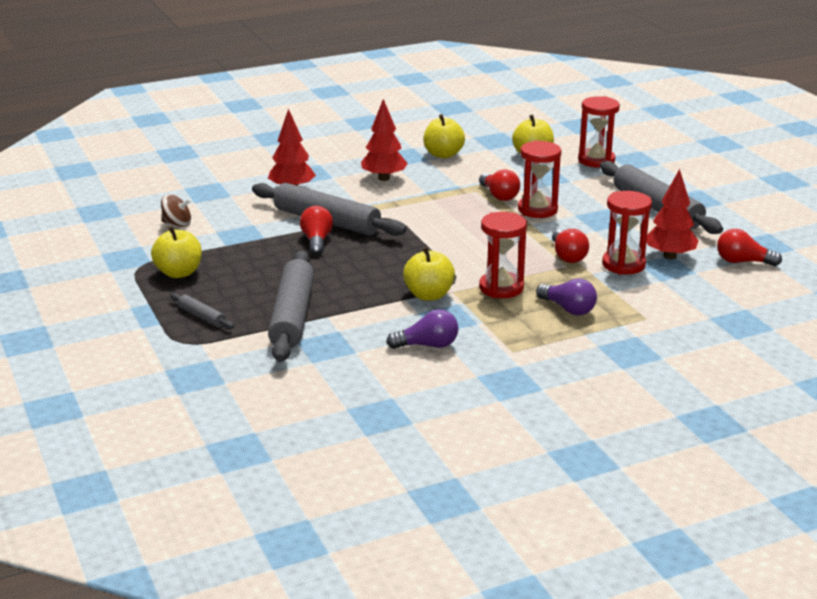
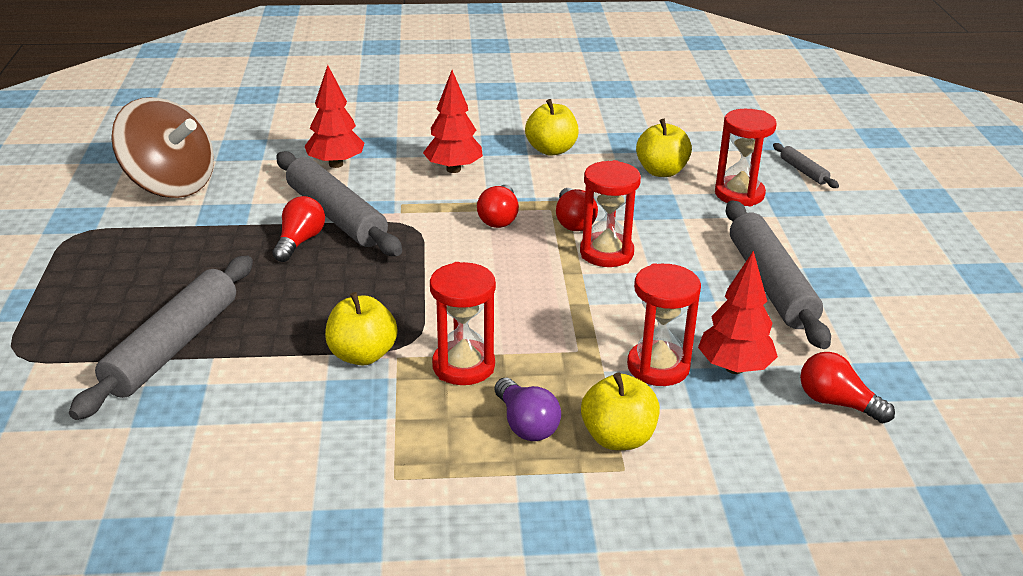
camera: 20 degrees right, 5 degrees up
(177, 224) = (170, 185): brown spinning top -> brown spinning top, size x2.29
(179, 273) = (108, 252): yellow apple -> yellow apple (618, 438)
(202, 317) = (73, 322): grey rolling pin -> grey rolling pin (803, 171)
(427, 345) = (292, 438): purple light bulb -> none
(567, 256) = (591, 335): red light bulb -> red light bulb (499, 218)

